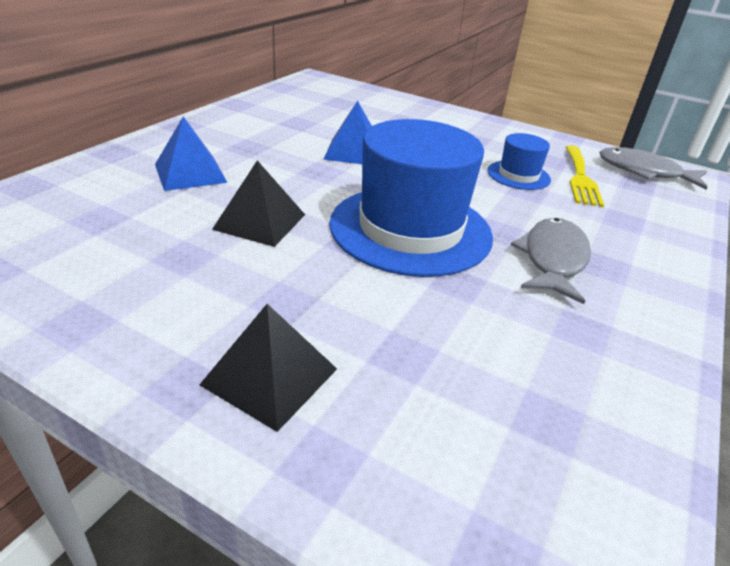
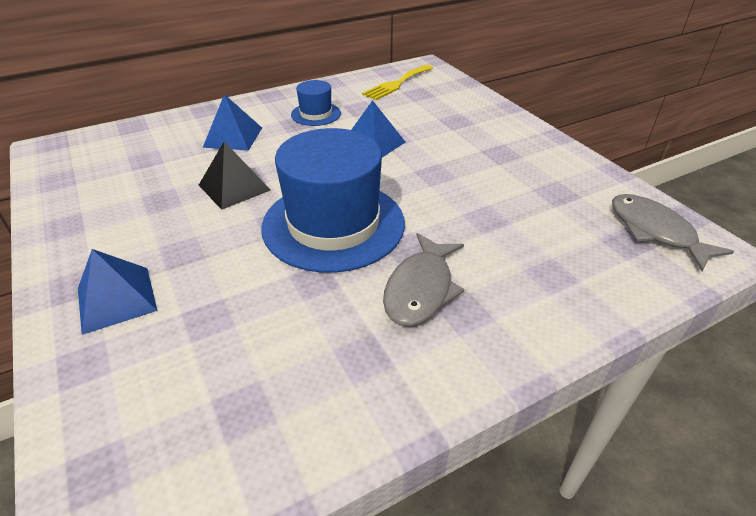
camera: 35 degrees right, 5 degrees up
(270, 376) = (116, 299): black pyramid -> blue pyramid
(518, 175) = (498, 200): blue hat -> blue hat (316, 114)
(553, 259) = (420, 289): grey fish -> grey fish turned 150 degrees clockwise
(580, 178) = (564, 219): yellow fork -> yellow fork (397, 83)

